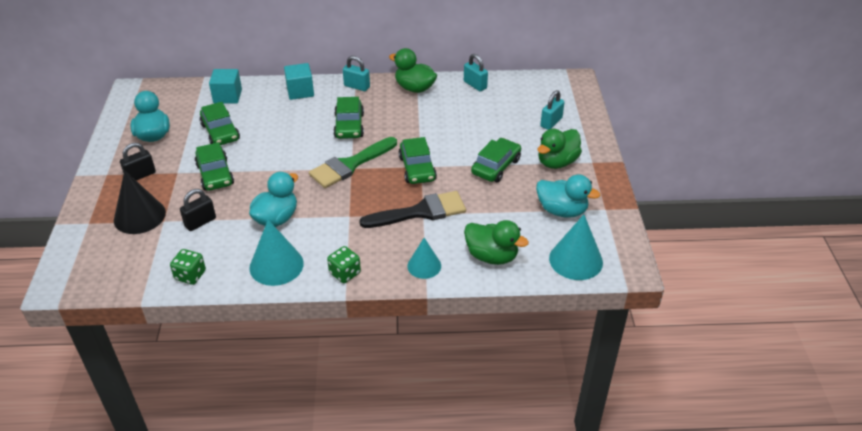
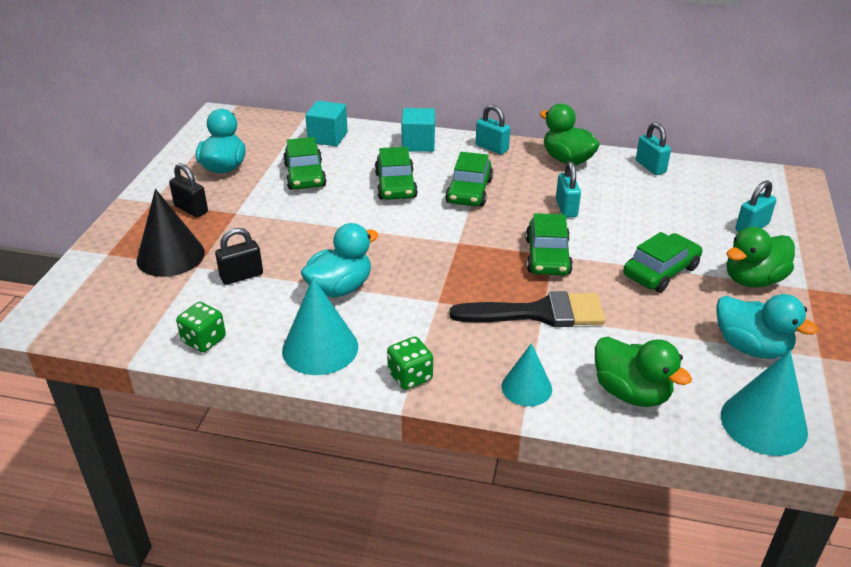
camera: 15 degrees right, 5 degrees down
(140, 175) = (191, 209): black padlock -> black padlock turned 60 degrees clockwise
(215, 174) = (281, 222): green car -> green car (395, 185)
(350, 165) = (457, 238): green brush -> none
(422, 128) = (566, 208): none -> turquoise padlock

